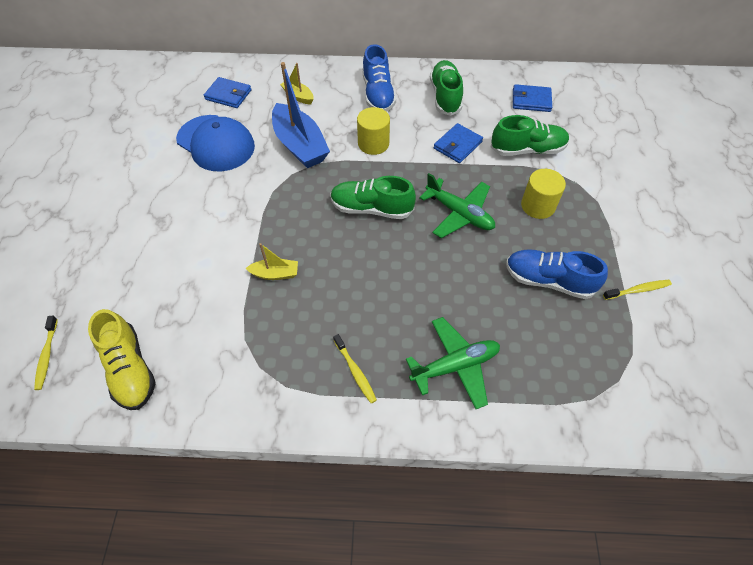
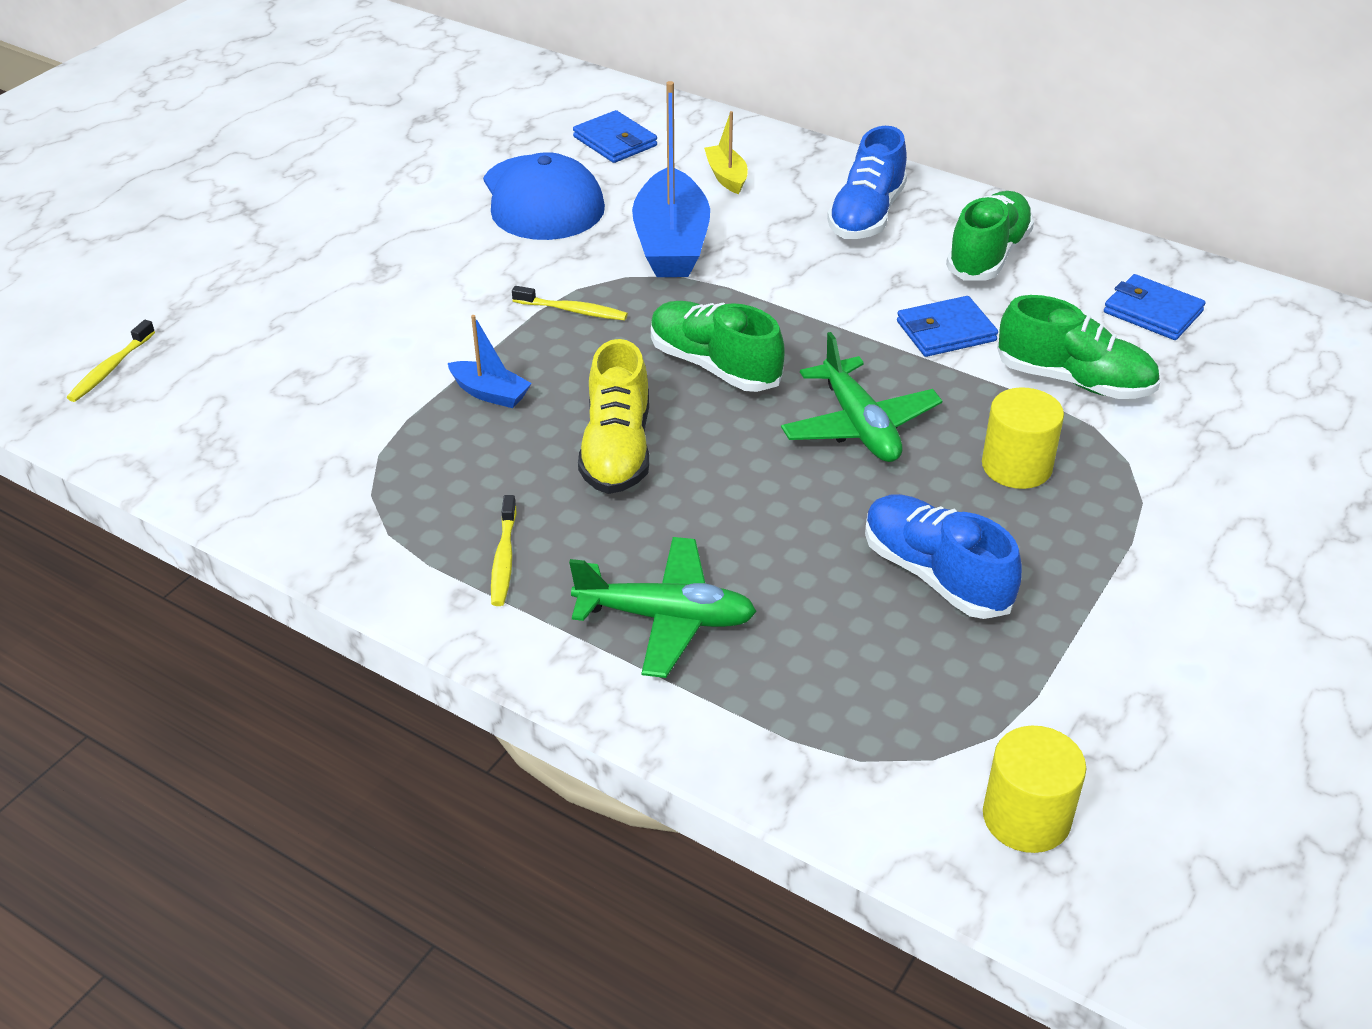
camera: 30 degrees right, 15 degrees down
(130, 369) = (199, 426): yellow shoe -> yellow shoe (617, 450)
(275, 274) = (490, 393): yellow boat -> blue boat
(373, 144) = (796, 280): yellow cylinder -> yellow cylinder (1026, 817)
(638, 290) = (1096, 654): yellow toothbrush -> yellow toothbrush (572, 310)

